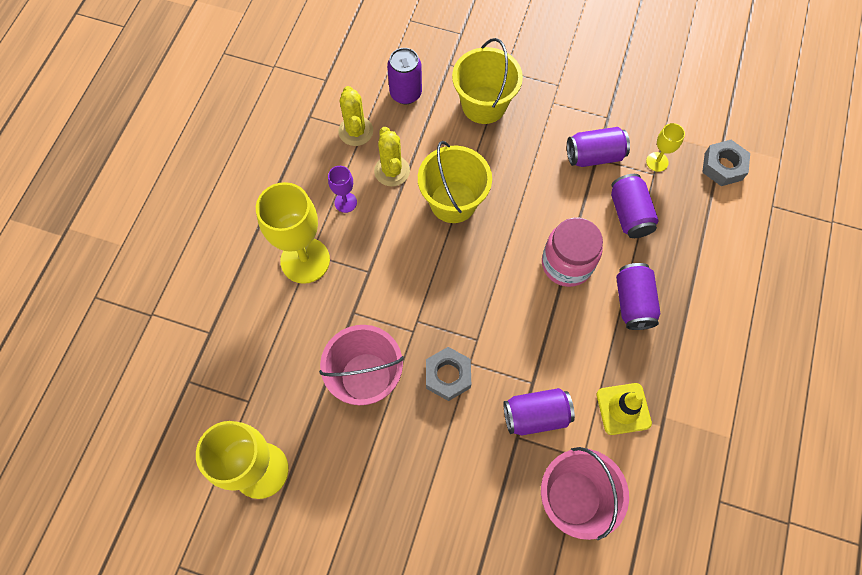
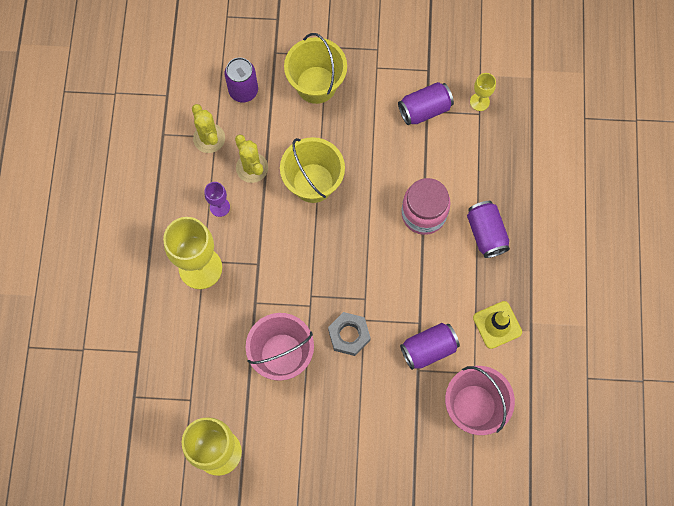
camera: 15 degrees left, 5 degrees up
(629, 214) = (466, 156): purple can -> none
(723, 166) = (536, 92): grey nut -> none

